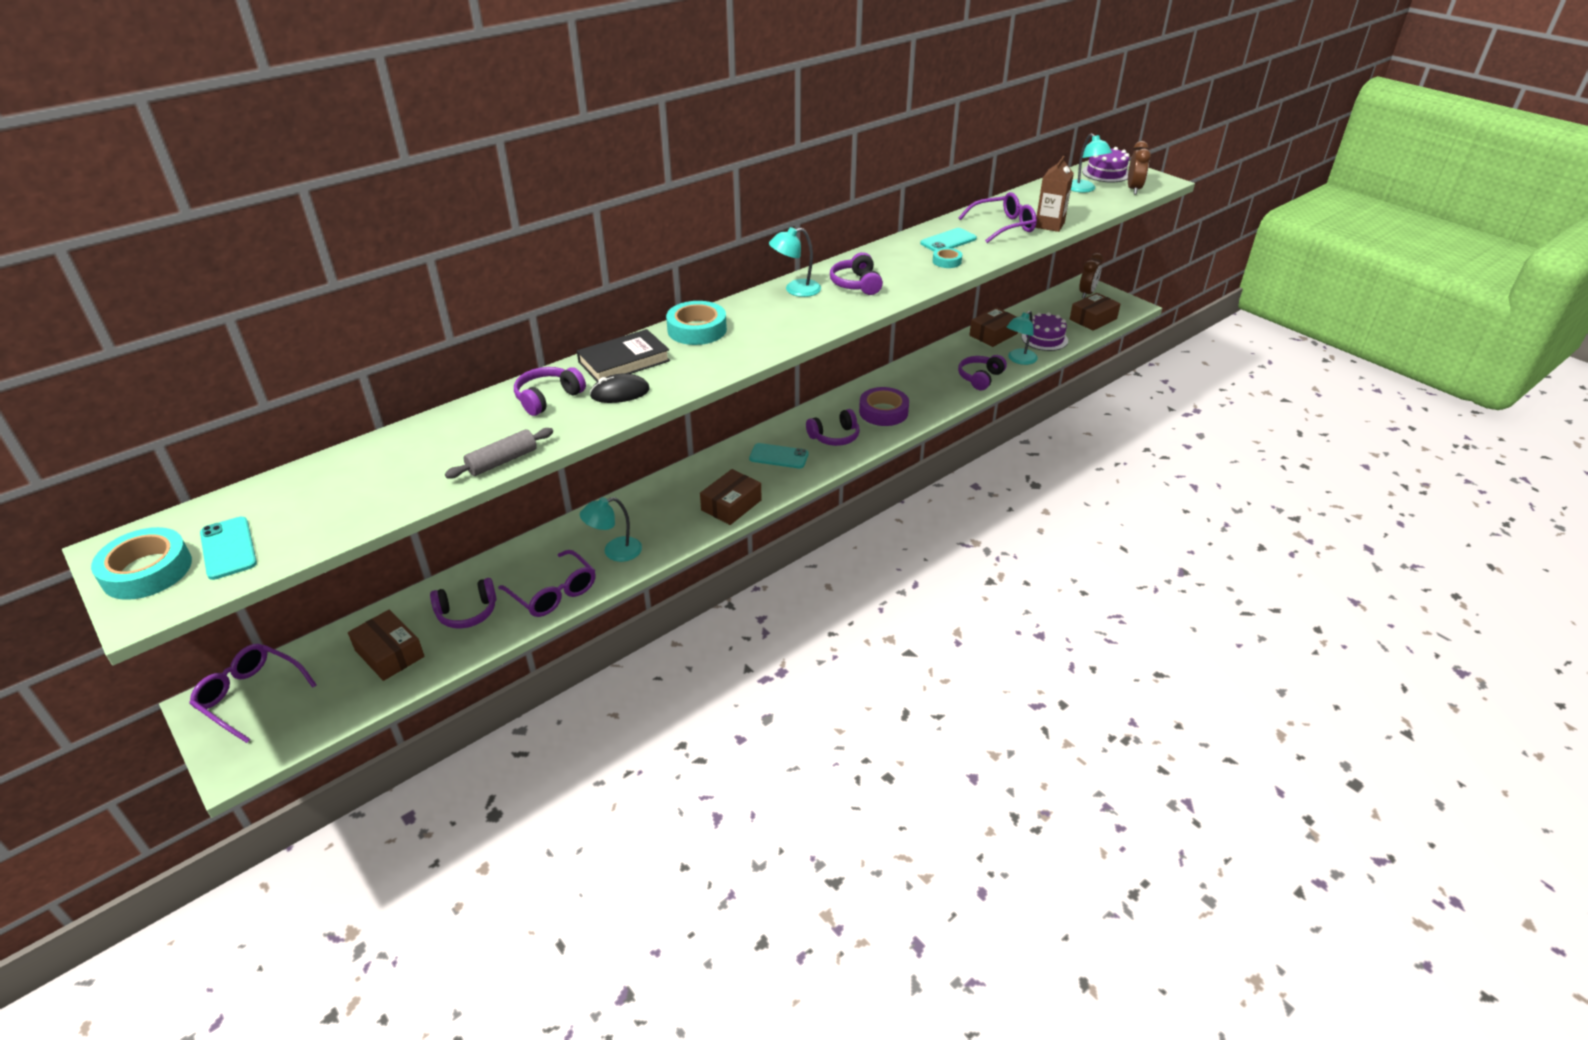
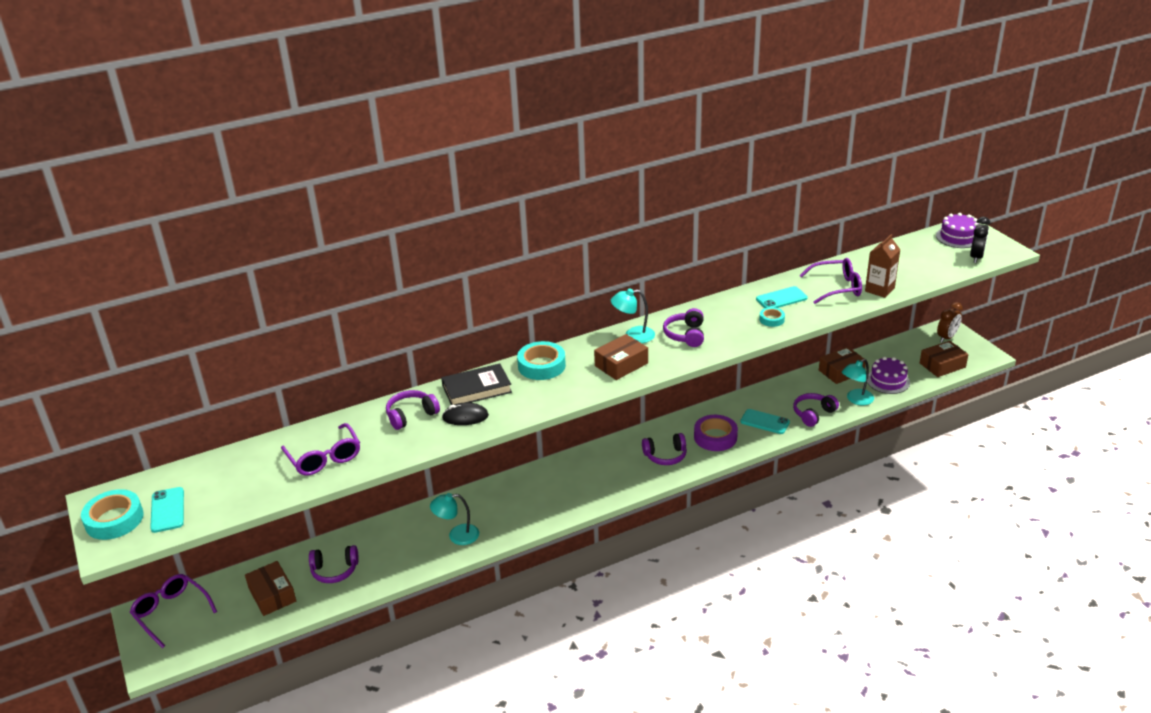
camera: 15 degrees right, 5 degrees down
(502, 461) = (364, 465): grey rolling pin -> none
(554, 593) = (402, 564): purple glasses -> purple glasses (324, 458)
(731, 505) = (560, 507): brown box -> brown box (621, 364)
(779, 456) = (612, 468): turquoise phone -> turquoise phone (765, 422)
(1084, 189) = (929, 253): turquoise lamp -> none
(1133, 189) = (976, 257): brown clock -> black clock

